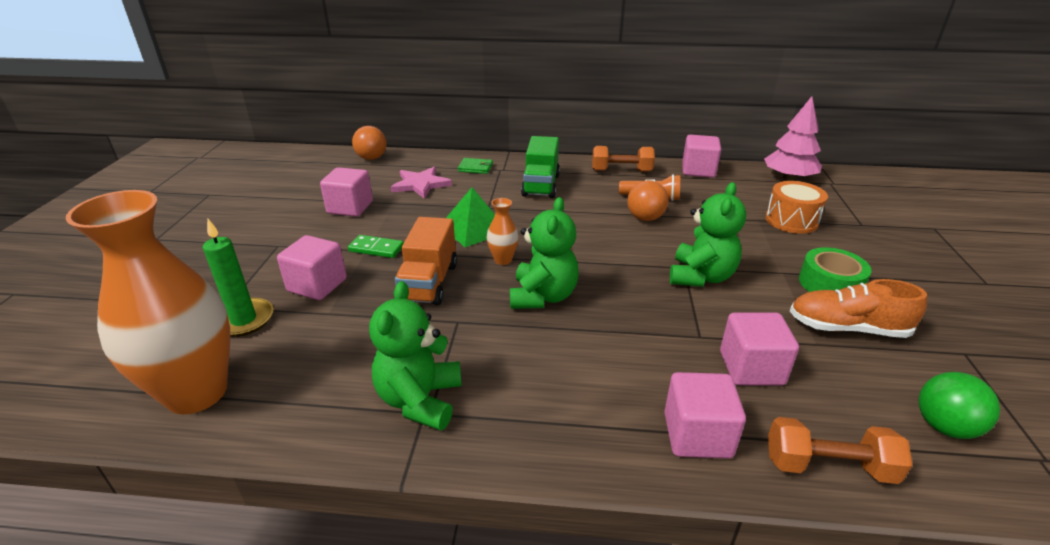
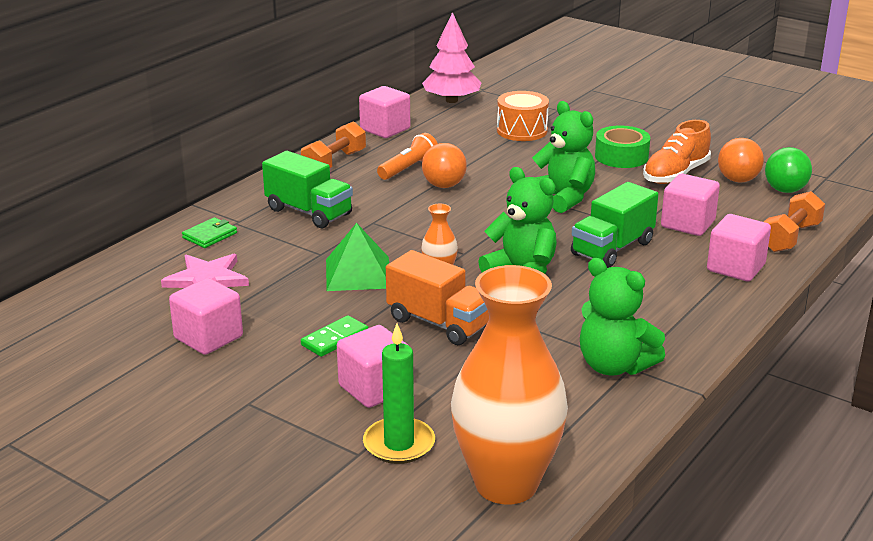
camera: 60 degrees left, 5 degrees down
(371, 158) = (73, 295): orange ball -> orange ball (738, 180)
(640, 333) = (612, 249): none -> green truck

